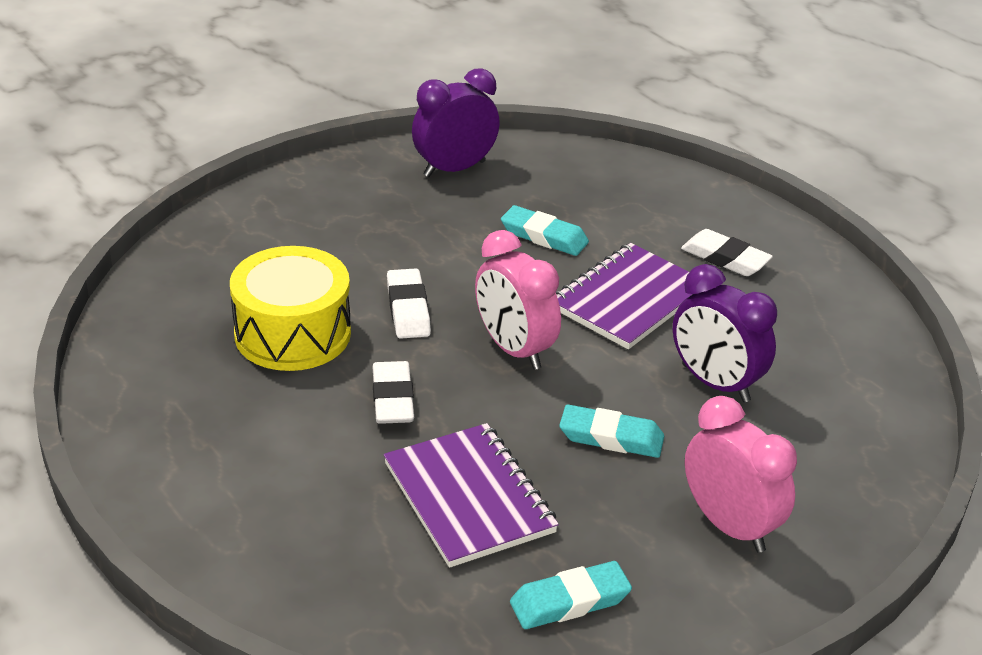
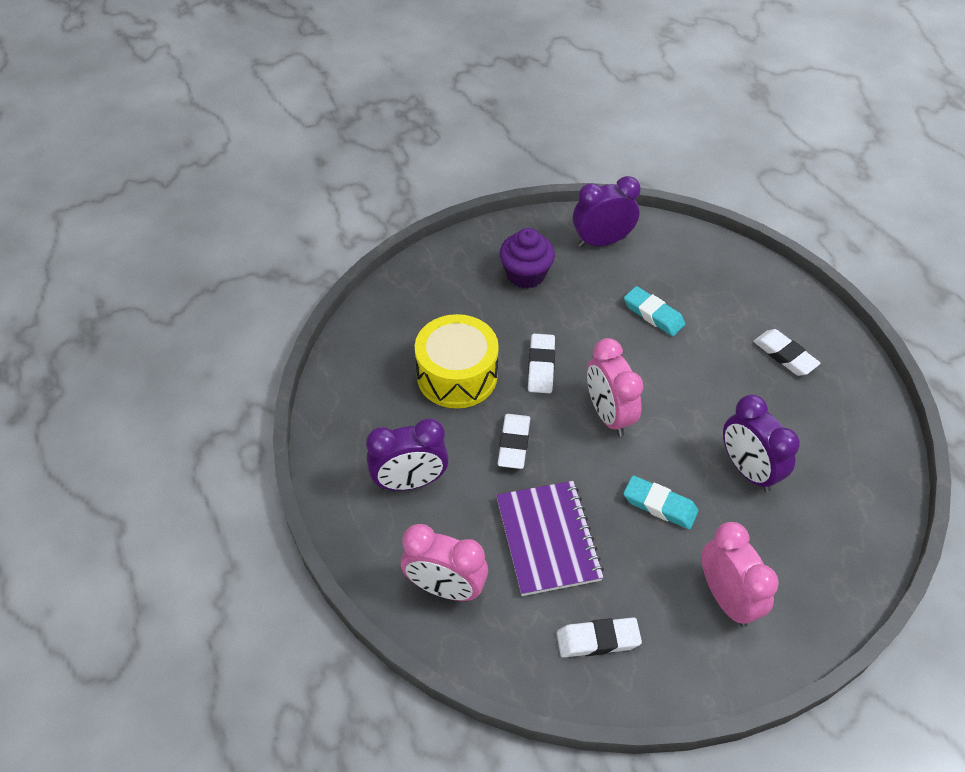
camera: 15 degrees right, 15 degrees up
(254, 462) = (410, 482): none -> purple clock
(336, 577) = (445, 588): none -> pink clock
(361, 214) = (525, 274): none -> purple cupcake
(570, 601) = (598, 640): turquoise eraser -> white eraser
(628, 299) = (702, 383): purple notebook -> none

